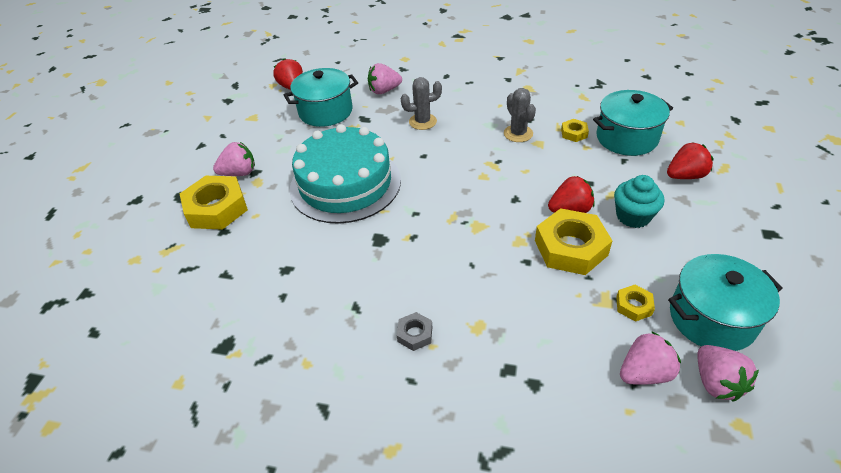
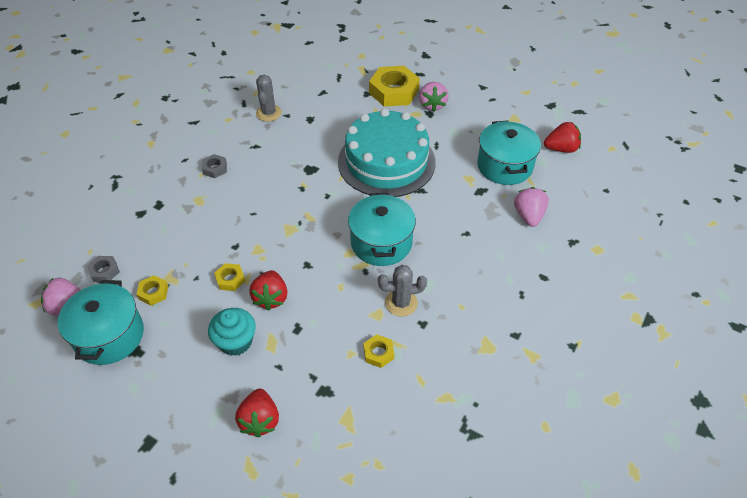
camera: 105 degrees right, 5 degrees up
(422, 122) = (456, 232): grey cactus -> grey cactus (268, 113)
(571, 248) = (230, 279): yellow nut -> yellow nut, size x0.47
(626, 138) = (347, 400): turquoise pot -> turquoise pot (381, 243)
(644, 373) = (104, 271): pink strawberry -> grey nut

